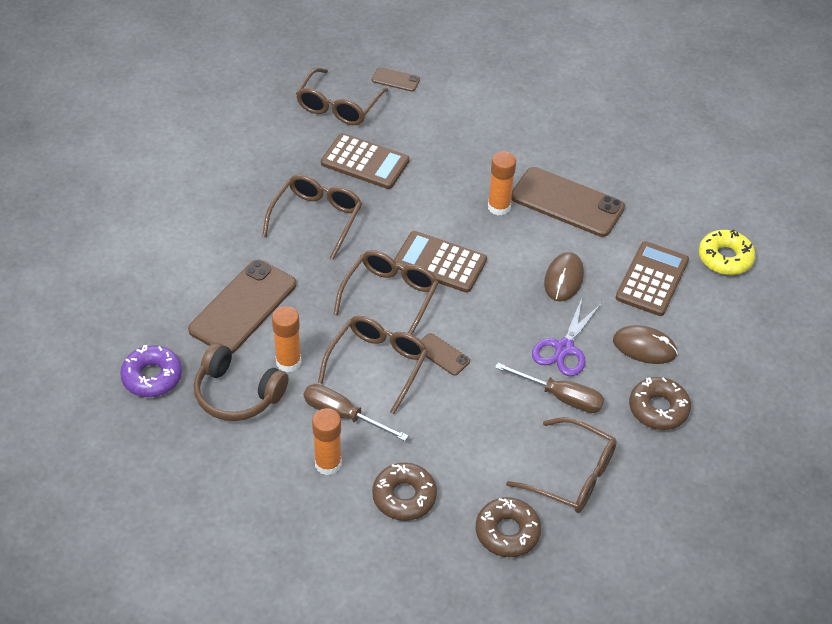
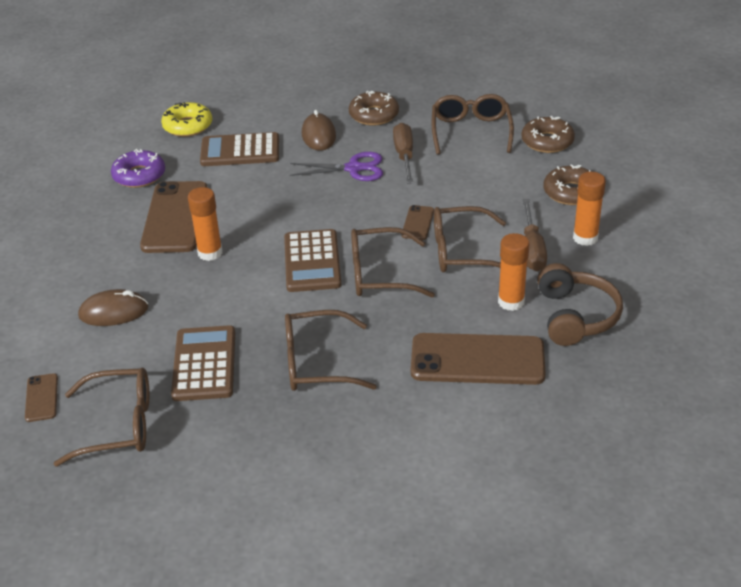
camera: 115 degrees left, 10 degrees down
(152, 377) = (616, 379): purple donut -> purple donut (139, 175)
(563, 279) = (276, 191): brown mouse -> brown mouse (114, 312)

